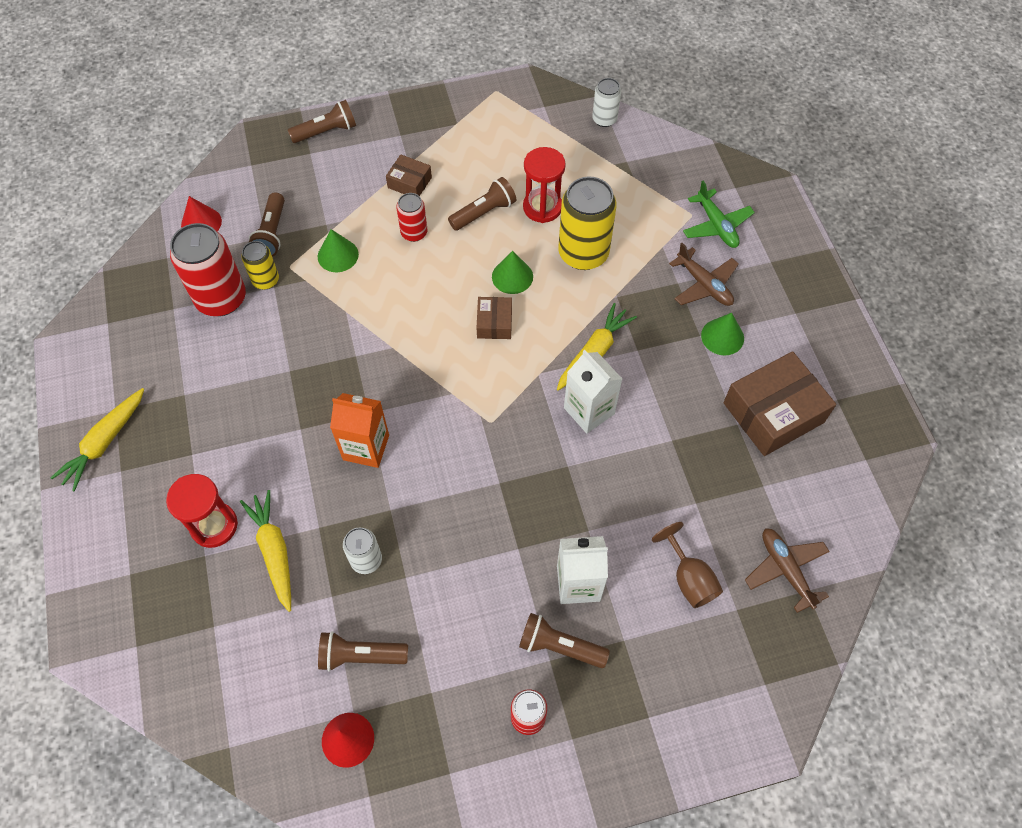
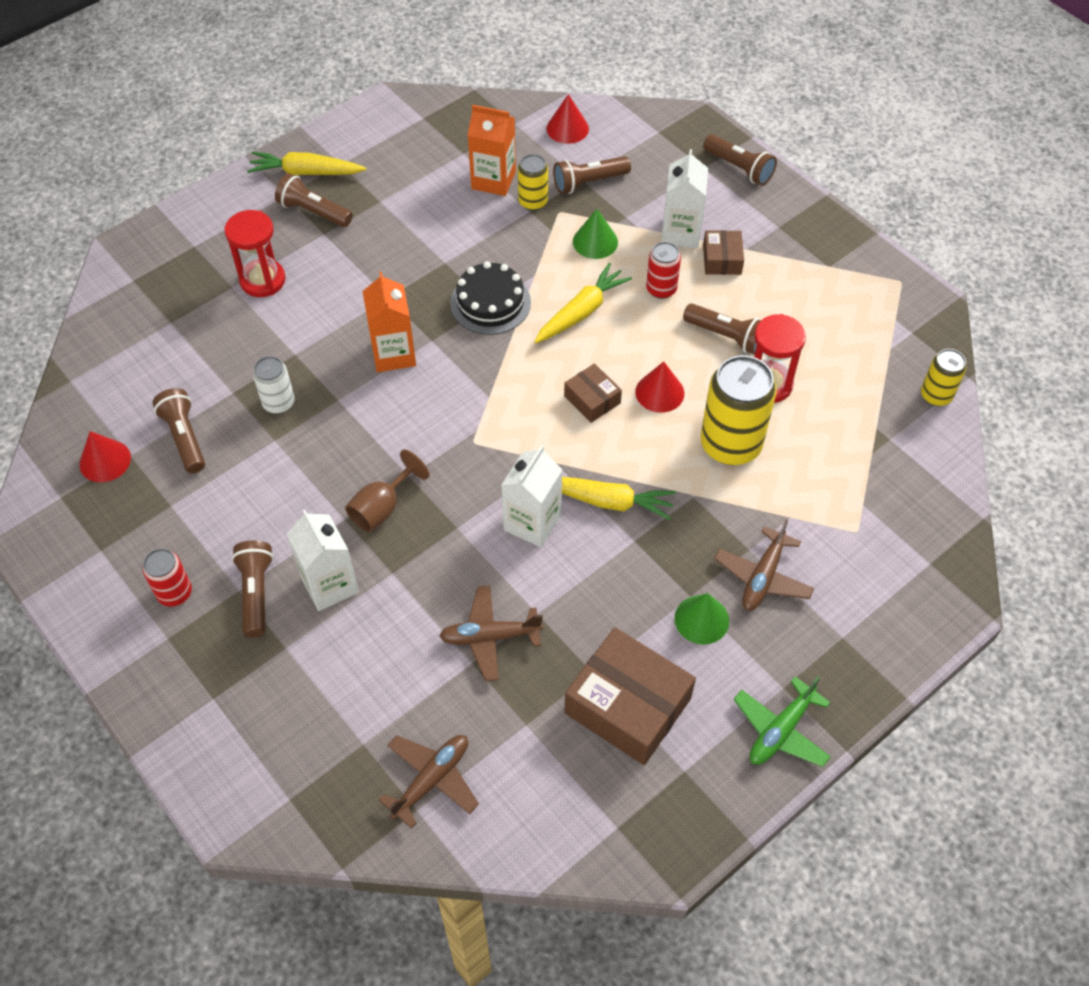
camera: 65 degrees right, 5 degrees down
(159, 453) = (313, 212): none -> brown flashlight
(221, 299) = (493, 180): red can -> orange carton
(274, 552) = (256, 333): yellow carrot -> yellow carrot (581, 312)
(355, 354) = (490, 303): none -> black cake
(366, 196) = (680, 233): none -> white carton
(494, 323) = (592, 399): brown box -> brown box turned 75 degrees clockwise
(512, 276) = (659, 392): green cone -> red cone
(604, 119) = (936, 395): white can -> yellow can
(678, 481) = (490, 637): none -> brown plane
(689, 578) = (379, 685): brown goblet -> brown goblet (382, 508)
(716, 225) = (858, 561): green plane -> green plane (781, 730)

